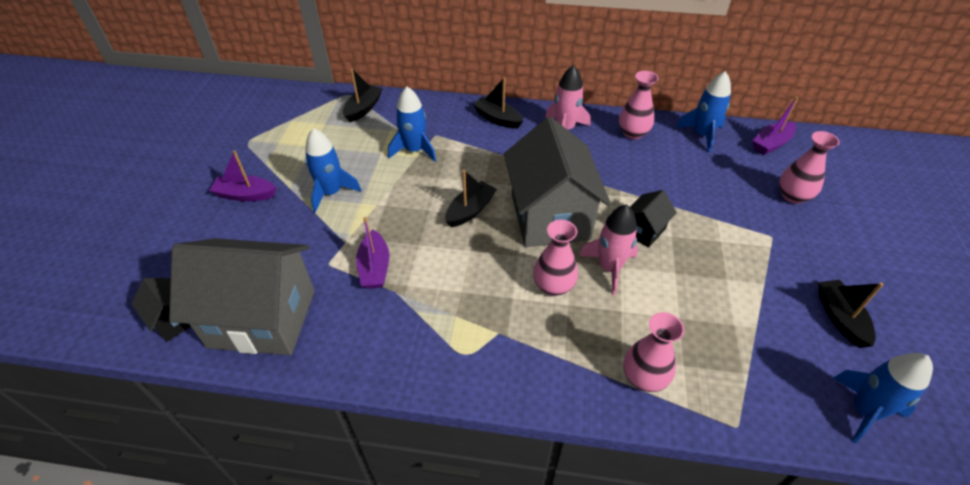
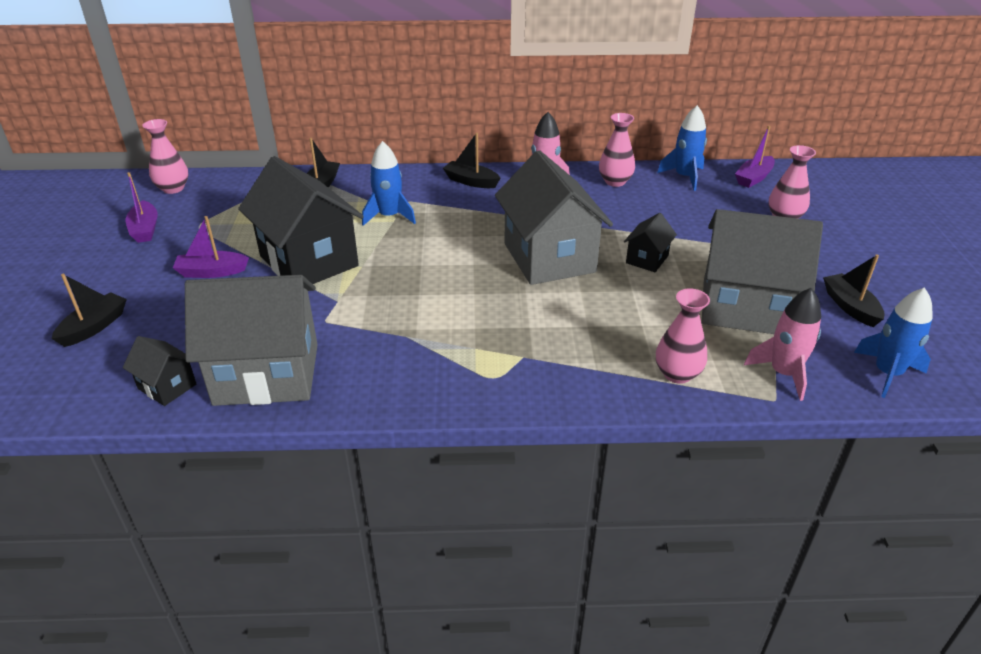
camera: 10 degrees left, 10 degrees down
(331, 193) = (308, 261): blue rocket -> black house
(374, 267) = (376, 318): purple boat -> purple boat (145, 229)
(470, 210) = (465, 261): black boat -> black boat (94, 327)
(553, 286) = (568, 313): pink vase -> pink vase (173, 188)
(609, 268) = (621, 293): pink rocket -> pink rocket (783, 373)
(730, 303) = (745, 307): none -> grey house

